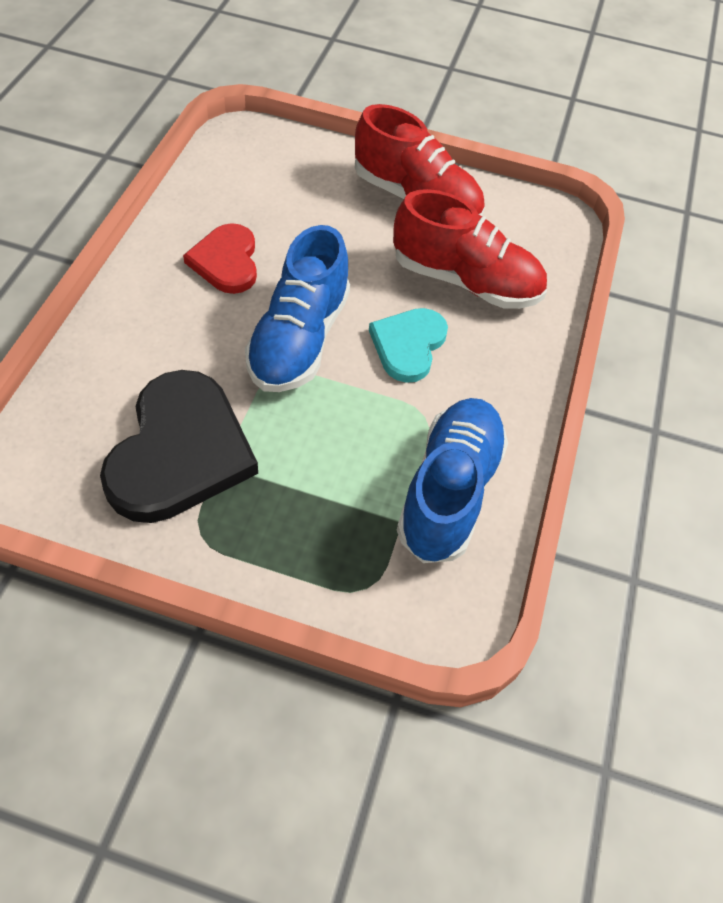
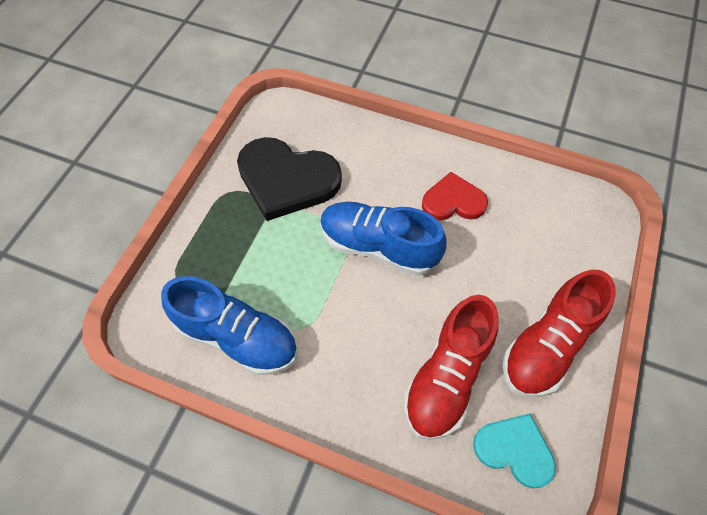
camera: 100 degrees right, 5 degrees up
(408, 345) = (373, 322): turquoise heart -> turquoise heart (514, 450)

